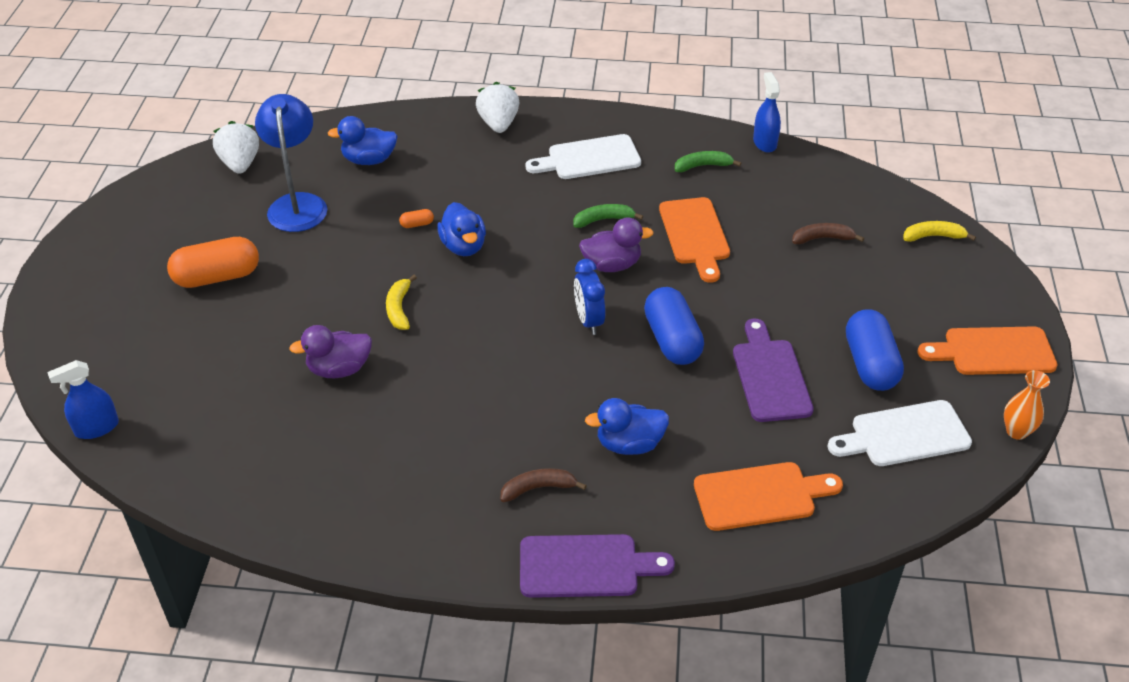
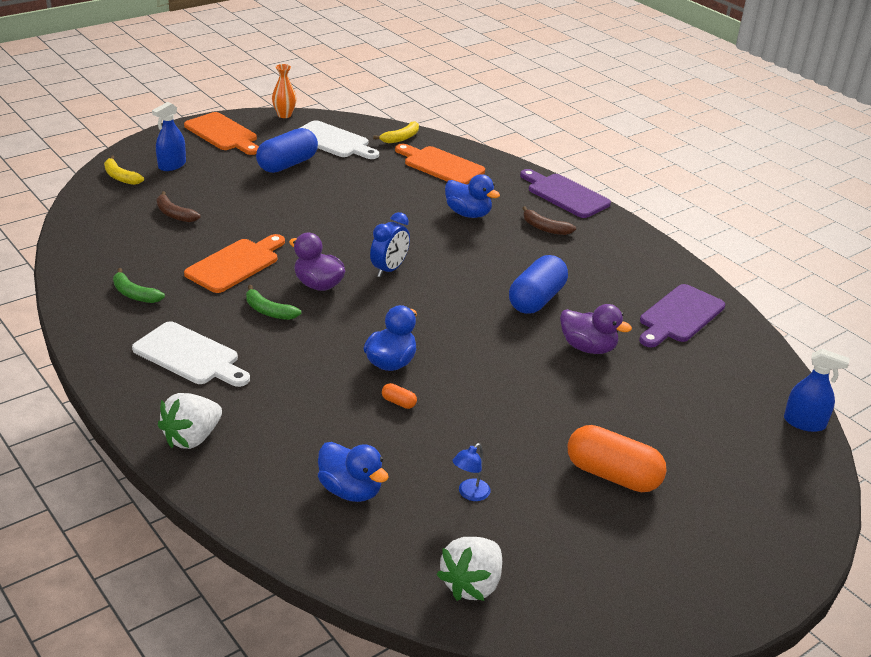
camera: 135 degrees left, 10 degrees down
(297, 204) = (470, 494): blue lamp -> blue lamp, size x0.43
(399, 308) = (498, 355): yellow banana -> yellow banana (401, 138)
(672, 340) = (361, 232): blue capsule -> blue capsule (536, 299)
(764, 143) = (63, 277): blue spray bottle -> blue spray bottle (172, 165)
(770, 376) = (344, 190): purple cutting board -> purple cutting board (679, 316)

